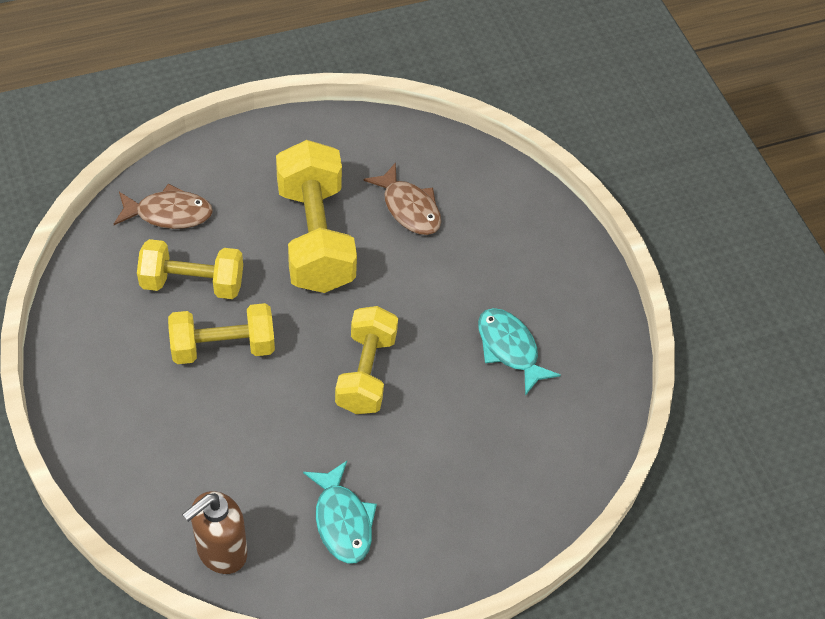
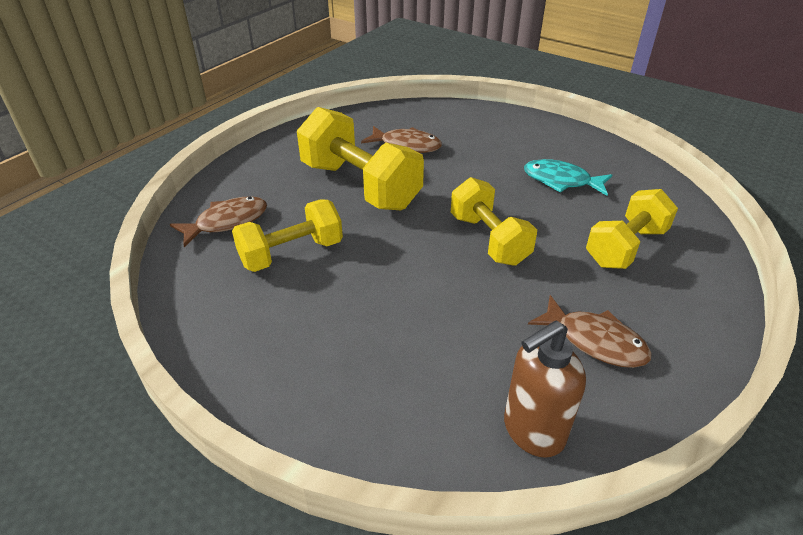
camera: 30 degrees left, 15 degrees down
(221, 552) = (532, 431): brown soap dispenser -> brown soap dispenser turned 45 degrees clockwise
(223, 347) = (361, 280): yellow dumbbell -> yellow dumbbell (625, 247)
(342, 520) = (595, 341): turquoise fish -> brown fish

